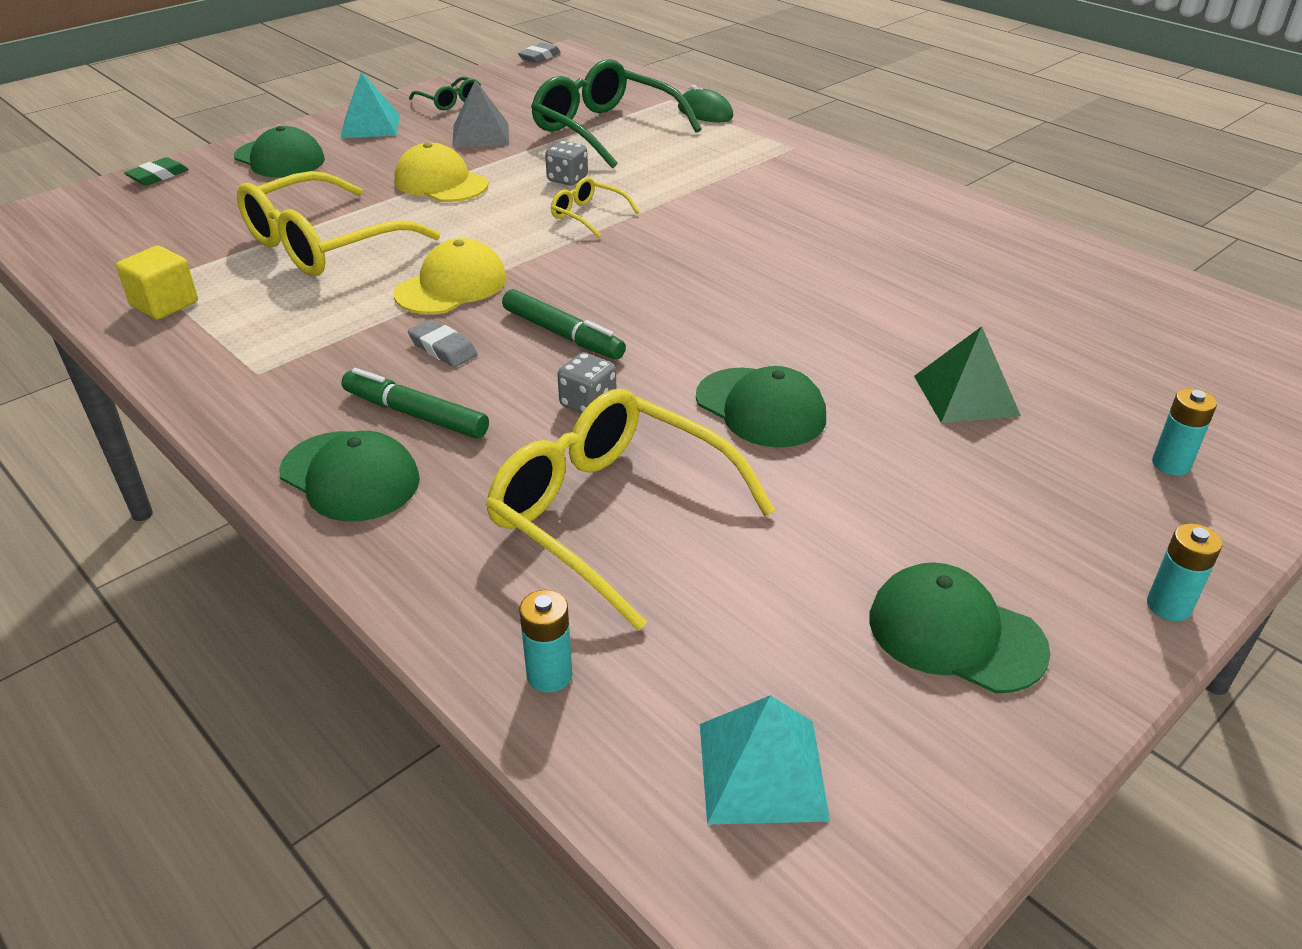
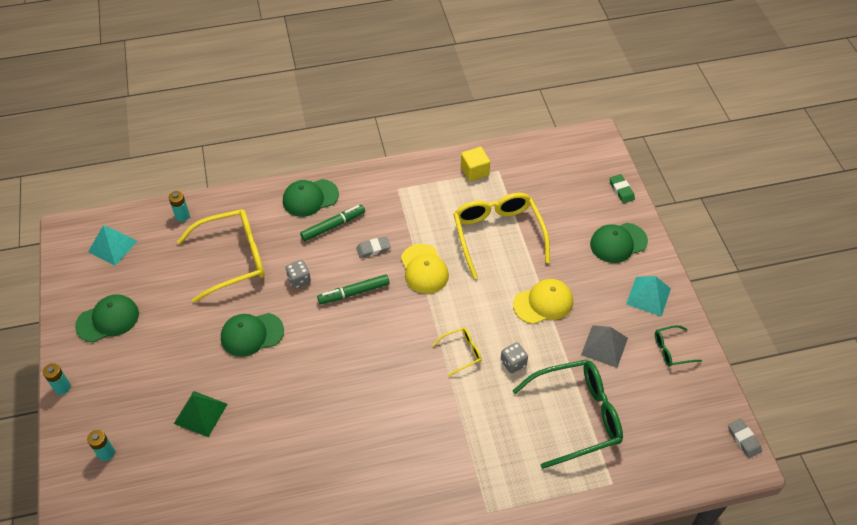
camera: 120 degrees right, 15 degrees up
(705, 112) = (576, 492): green mouse -> none

